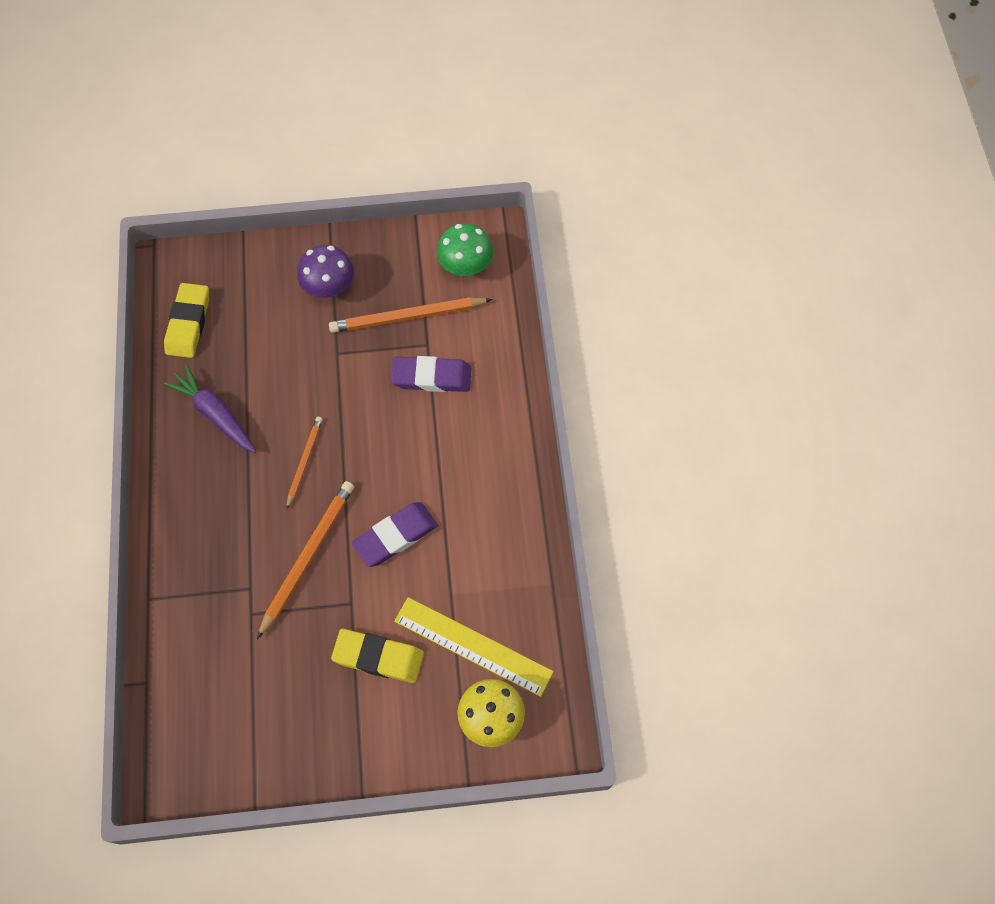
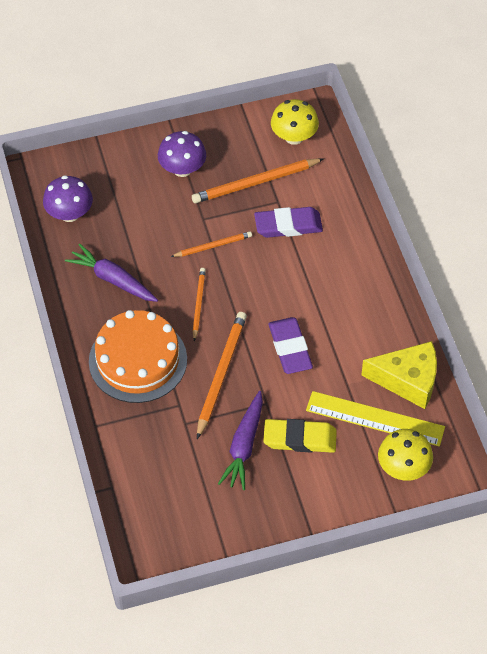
camera: 10 degrees left, 10 degrees down
(188, 323) = (69, 213): yellow eraser -> purple mushroom
(217, 522) = (138, 360): none -> orange cake
(311, 655) = (244, 446): none -> purple carrot
(339, 389) = (213, 246): none -> orange pencil
(395, 536) = (290, 348): purple eraser -> purple eraser turned 60 degrees counterclockwise
(465, 265) = (294, 137): green mushroom -> yellow mushroom
(523, 601) = (407, 380): none -> yellow cheese

